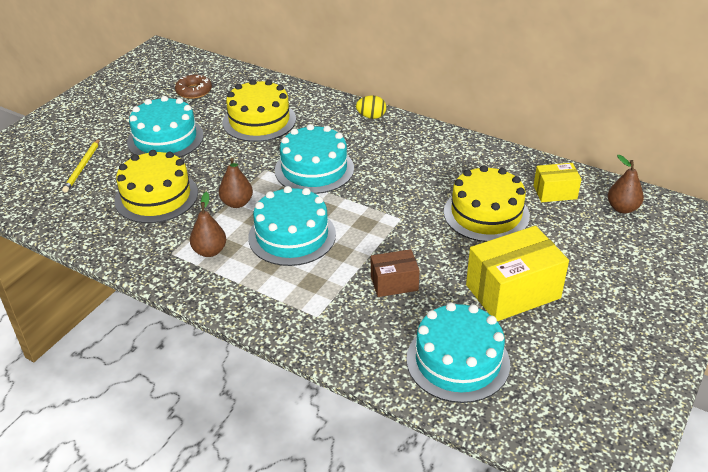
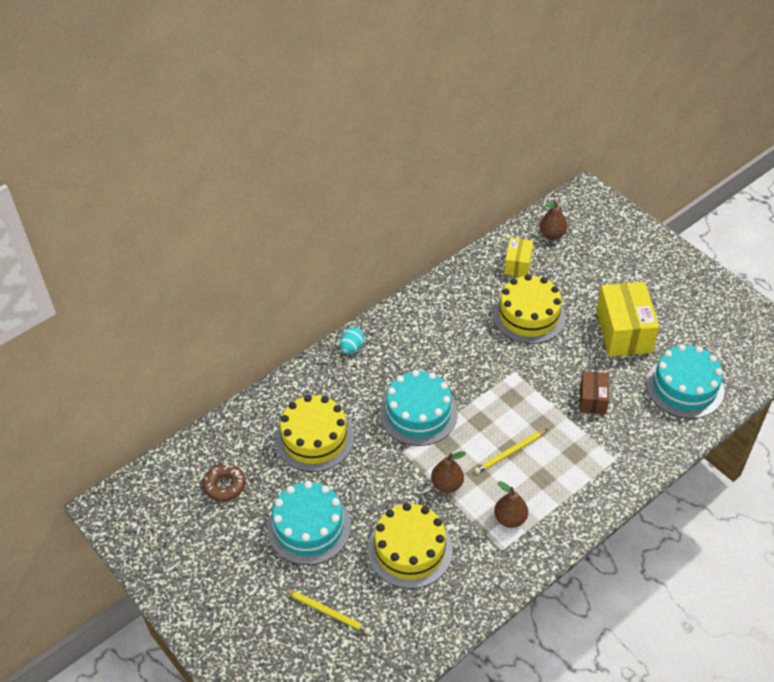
camera: 70 degrees left, 10 degrees up
(292, 236) = (510, 453): turquoise cake -> yellow pencil
(371, 116) = (352, 348): yellow egg -> turquoise egg

